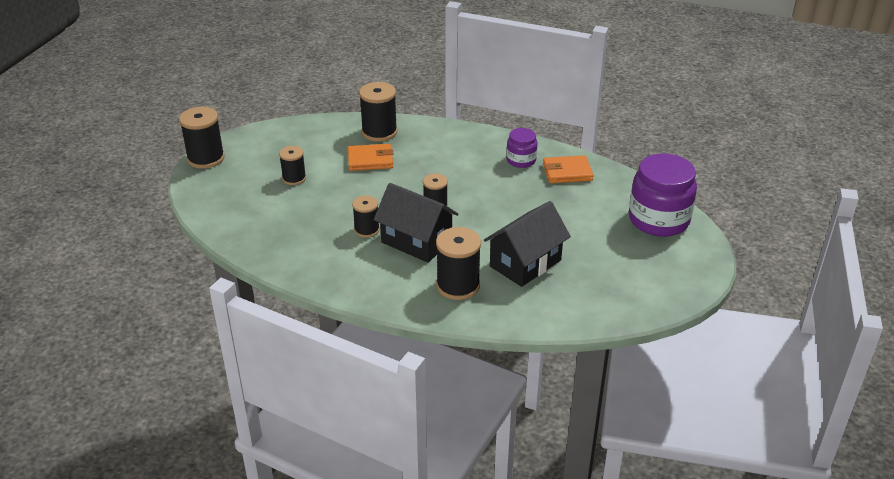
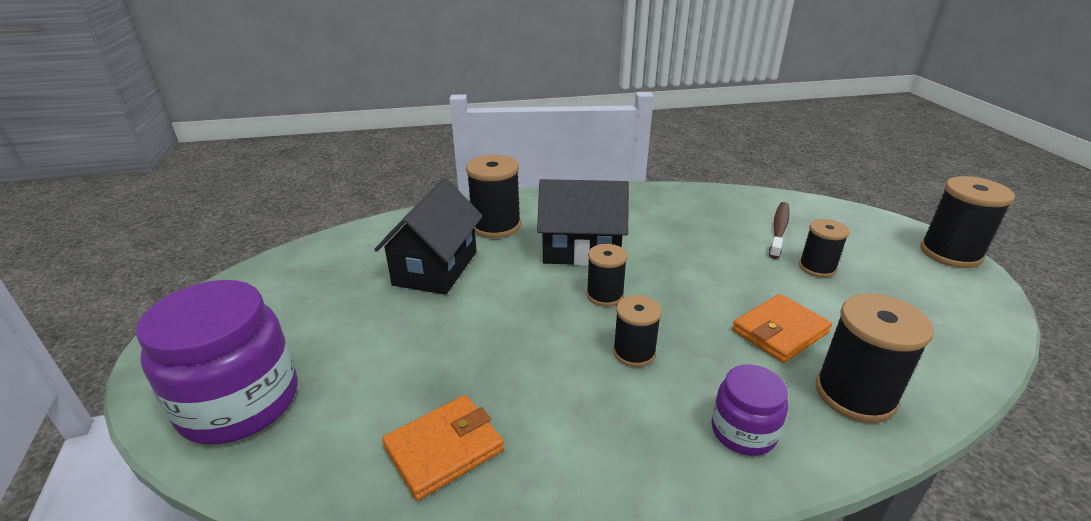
camera: 150 degrees right, 5 degrees down
(269, 207) = (779, 229): none -> brown toothbrush
(367, 230) = (648, 243): black spool -> black spool (634, 352)
(521, 160) = (551, 441): purple jar -> purple jar (743, 431)

